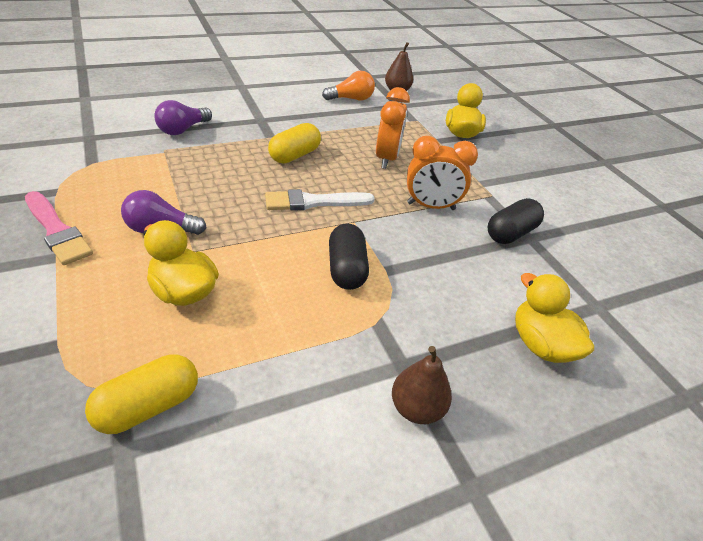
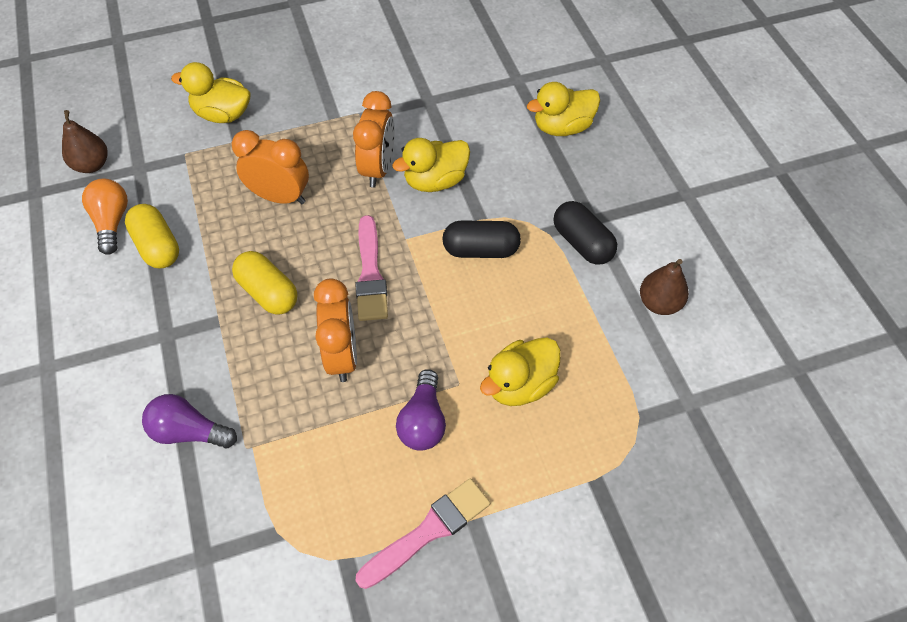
camera: 80 degrees left, 15 degrees up
(148, 406) = (650, 392): yellow capsule -> yellow capsule (157, 246)
(183, 129) = (189, 432): purple light bulb -> purple light bulb turned 150 degrees clockwise
(233, 188) = (342, 355): none -> orange clock
(314, 202) = (370, 274): white brush -> pink brush
(416, 408) = (630, 216): brown pear -> brown pear (659, 303)
(426, 240) = (435, 181): none -> yellow duck
(510, 233) = (422, 113): black capsule -> black capsule (582, 243)

